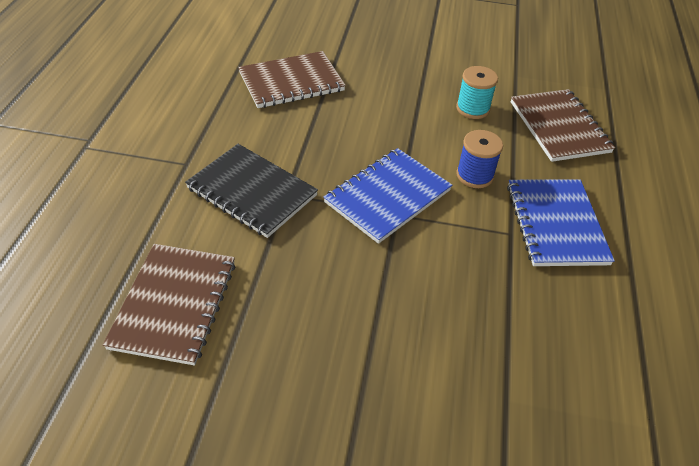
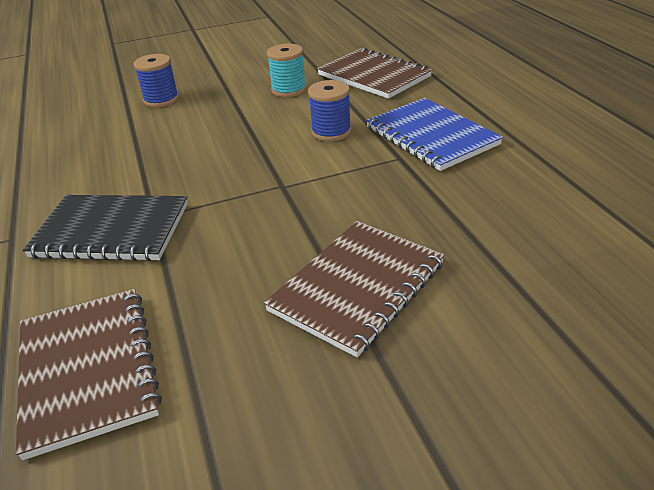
camera: 25 degrees left, 10 degrees down
(291, 82) = (90, 132): brown notebook -> brown notebook (357, 287)
(363, 71) = (161, 100): none -> blue spool
(388, 196) = (262, 177): blue notebook -> none

